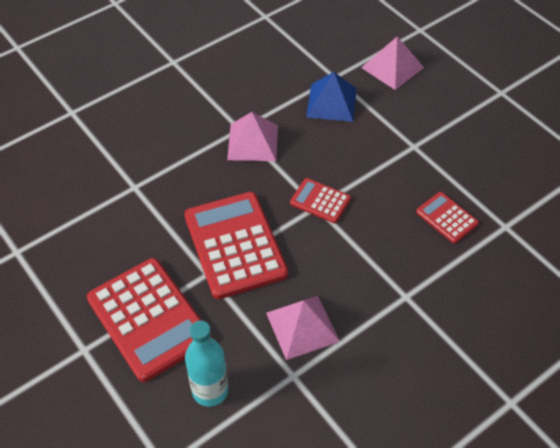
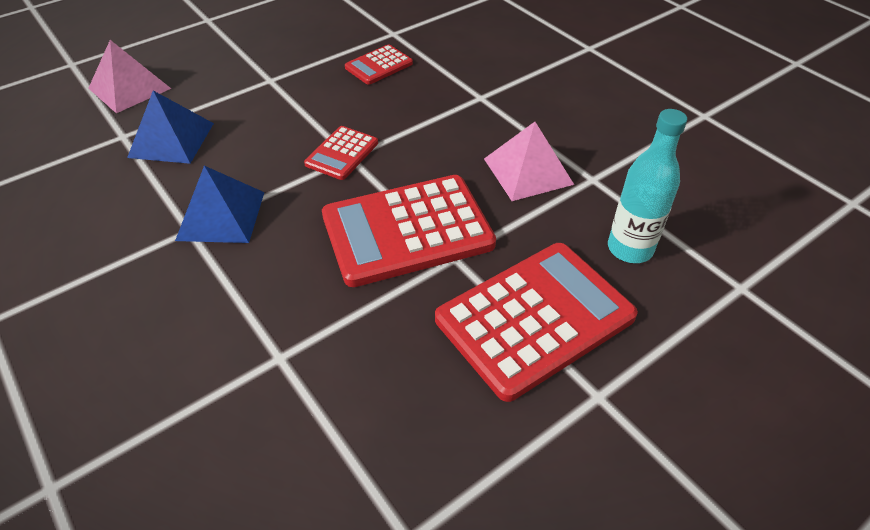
camera: 90 degrees left, 5 degrees down
(252, 142) = (221, 215): pink pyramid -> blue pyramid

